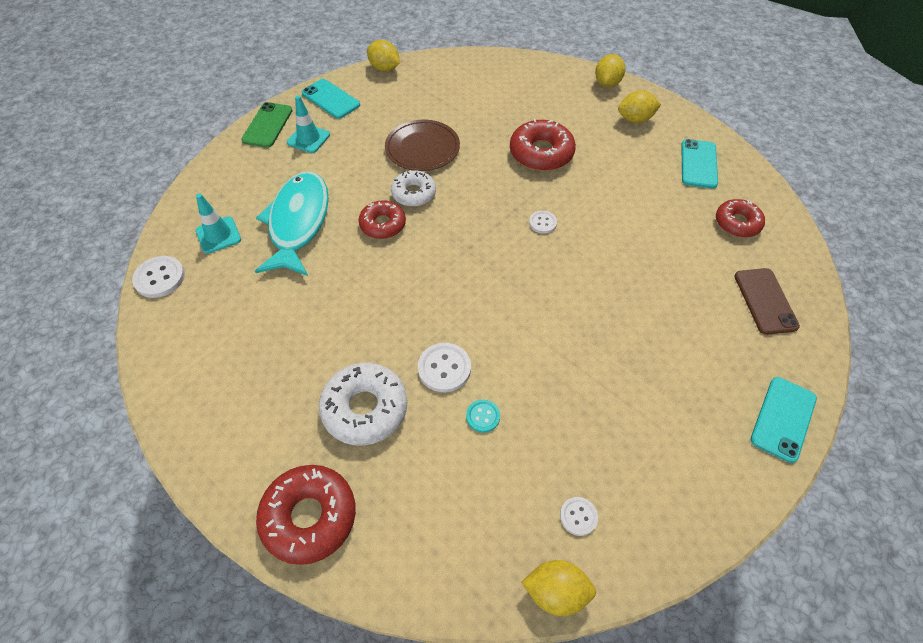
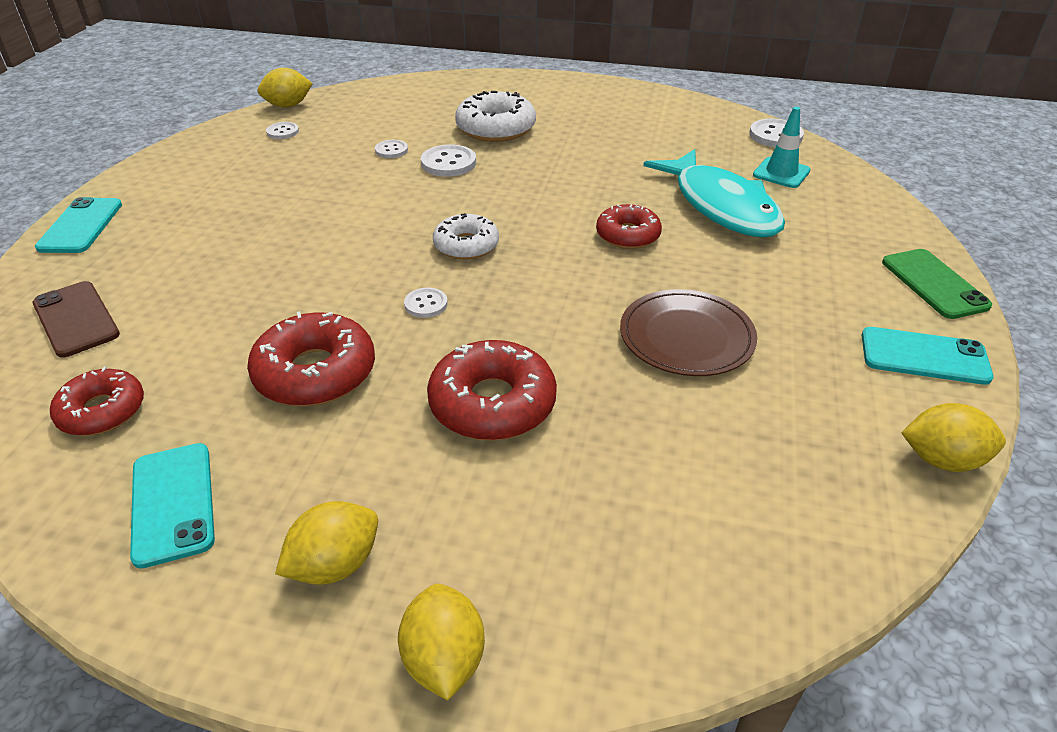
camera: 150 degrees right, 15 degrees down
(308, 139) = (854, 288): turquoise traffic cone -> none
(309, 517) = (483, 86): red donut -> red donut (315, 373)
(413, 193) = (629, 277): white donut -> white donut (466, 245)
(483, 416) = (391, 150): turquoise button -> white button

